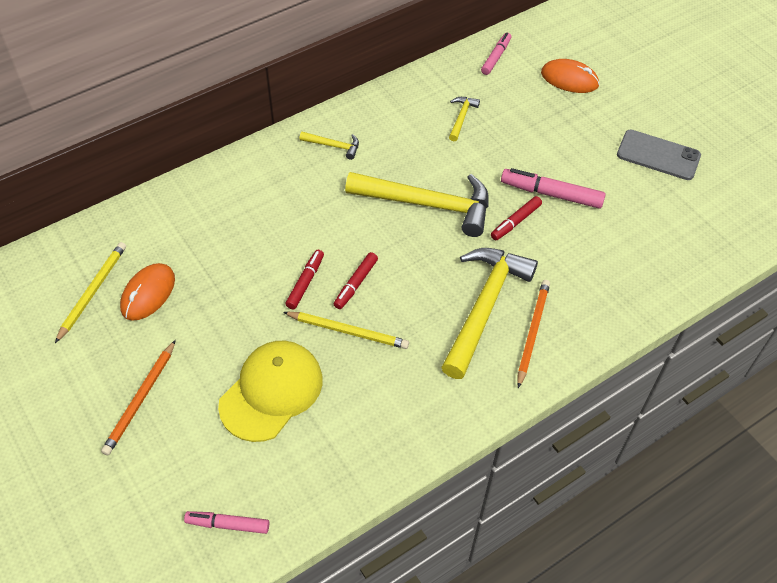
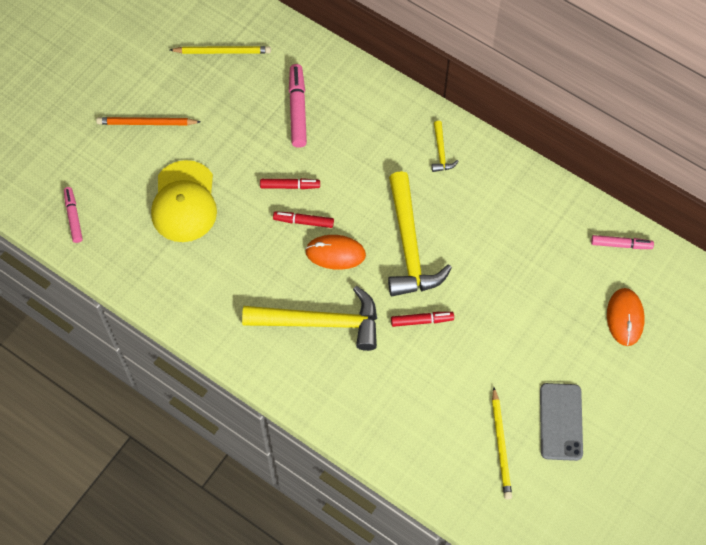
camera: 70 degrees right, 10 degrees up
(148, 293) = (235, 87): orange mouse -> orange mouse (335, 253)
(271, 392) = (184, 202): yellow cap -> yellow cap turned 75 degrees clockwise
(348, 331) = (257, 232): yellow pencil -> yellow pencil (501, 445)
(461, 118) = (525, 240): yellow hammer -> none
(516, 222) = (421, 320): red marker -> red marker turned 150 degrees clockwise
(532, 332) = (310, 366): orange pencil -> none
(551, 194) = (467, 341): pink marker -> pink marker (297, 110)

